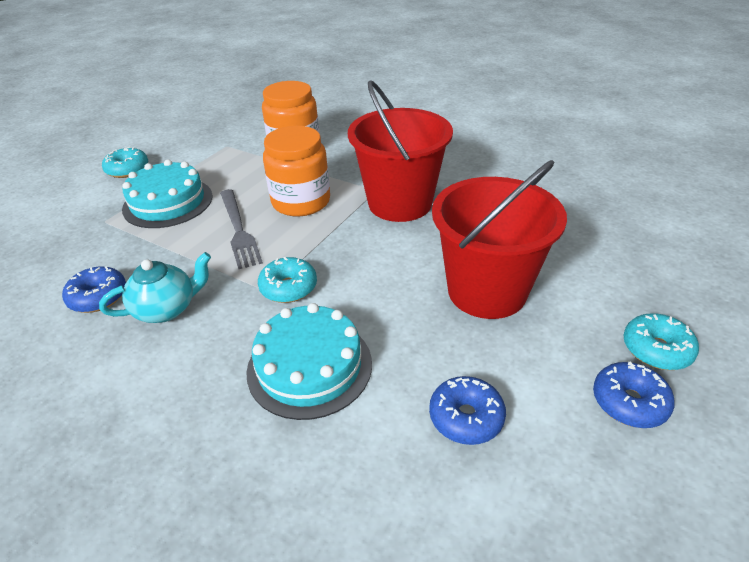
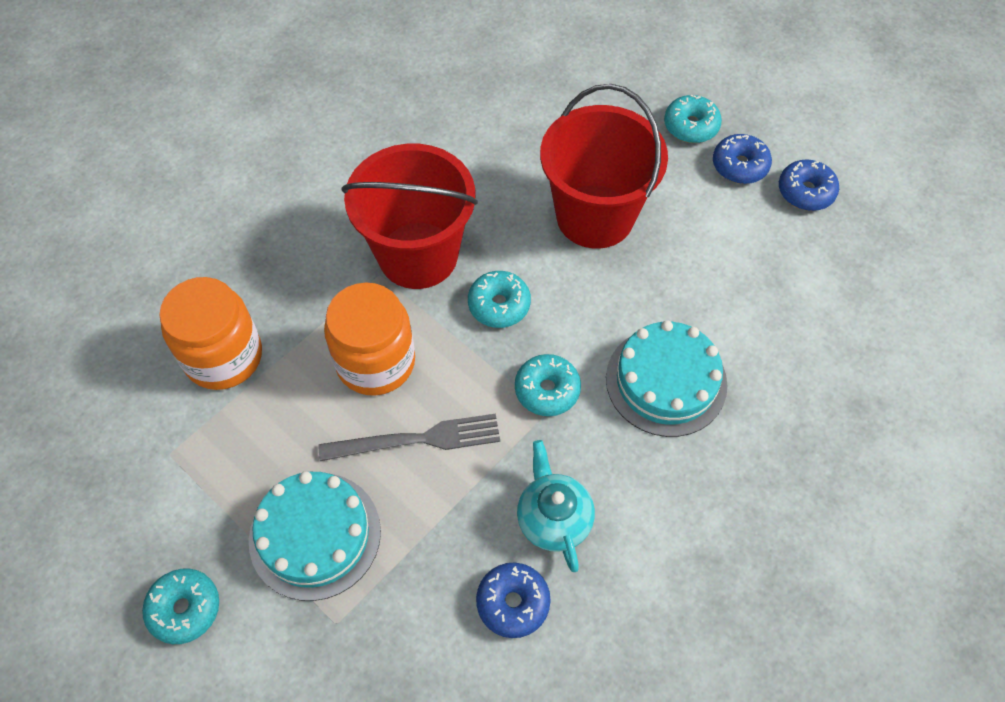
camera: 80 degrees left, 20 degrees up
(366, 249) = (499, 305): none -> turquoise donut
(466, 417) = (739, 273): blue donut -> blue donut (805, 192)

